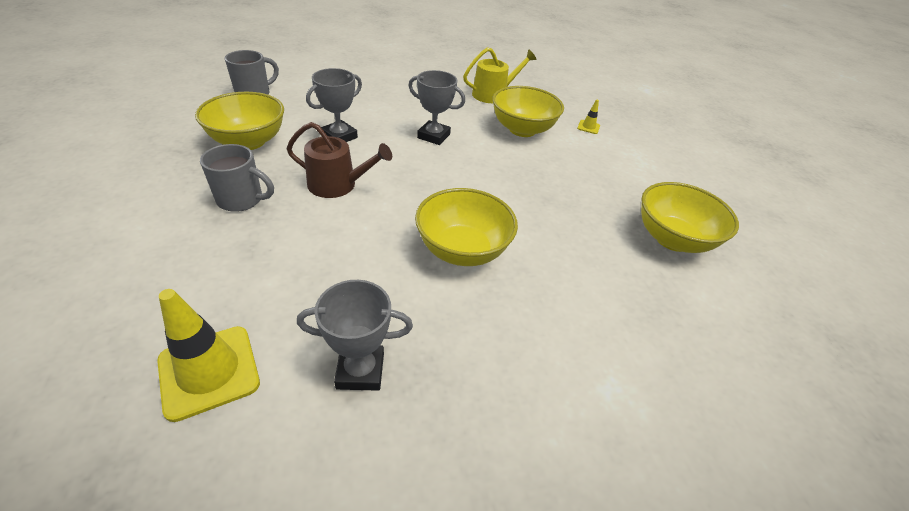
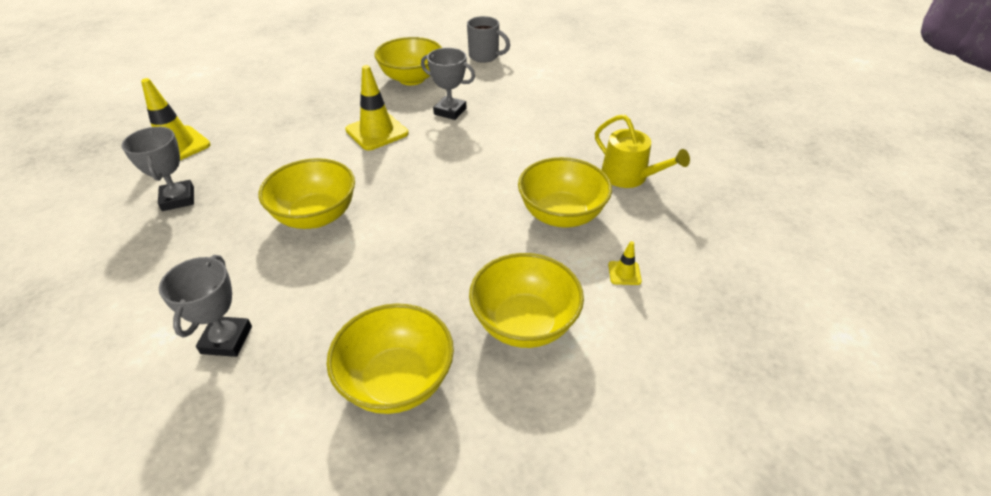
camera: 75 degrees right, 0 degrees up
(241, 200) = (336, 101): grey mug -> none
(338, 185) = (377, 132): brown watering can -> yellow traffic cone
(433, 136) = (492, 158): grey trophy -> grey trophy (226, 340)
(625, 174) = (524, 323): none -> yellow bowl

